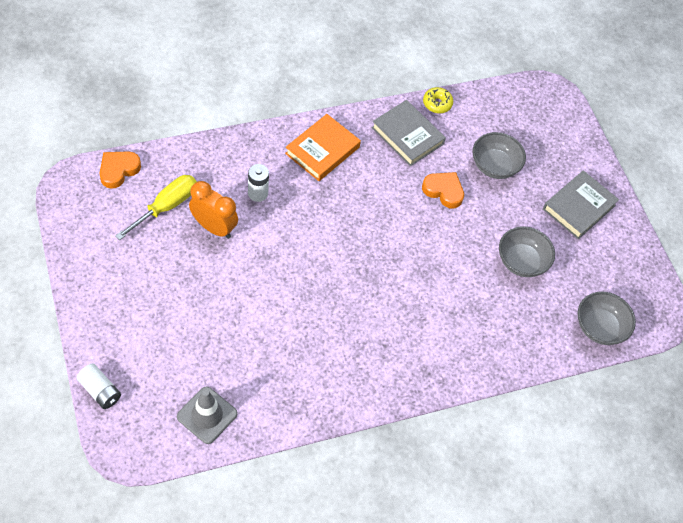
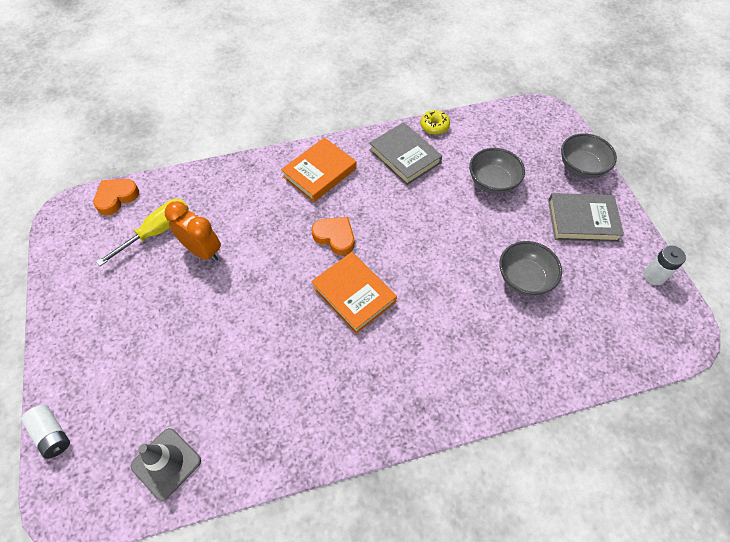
camera: 10 degrees right, 0 degrees up
(258, 193) = (251, 216): white battery -> white battery (654, 276)
(363, 273) = (354, 294): none -> orange book
(443, 191) = (440, 208): orange heart -> orange heart (335, 237)
(579, 207) = (582, 220): grey book -> grey book turned 45 degrees clockwise
(599, 327) = (616, 350): grey bowl -> grey bowl (581, 167)

